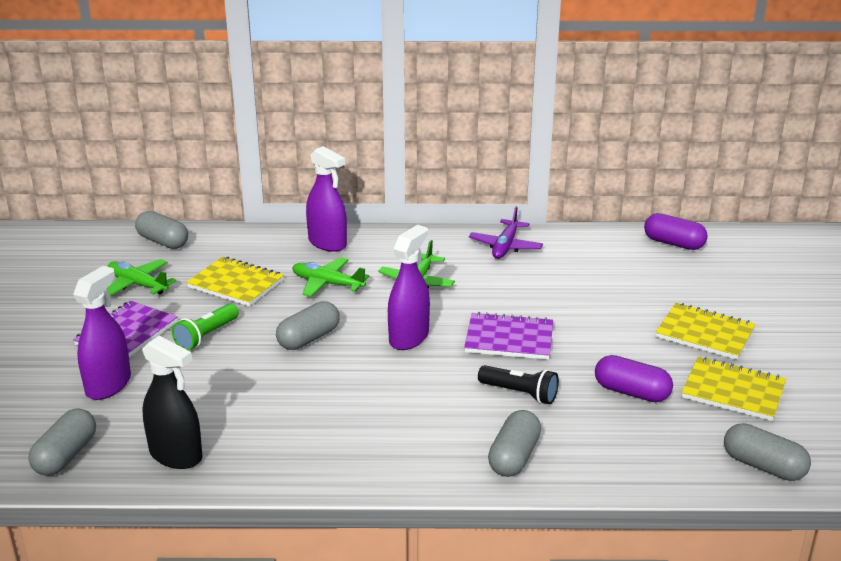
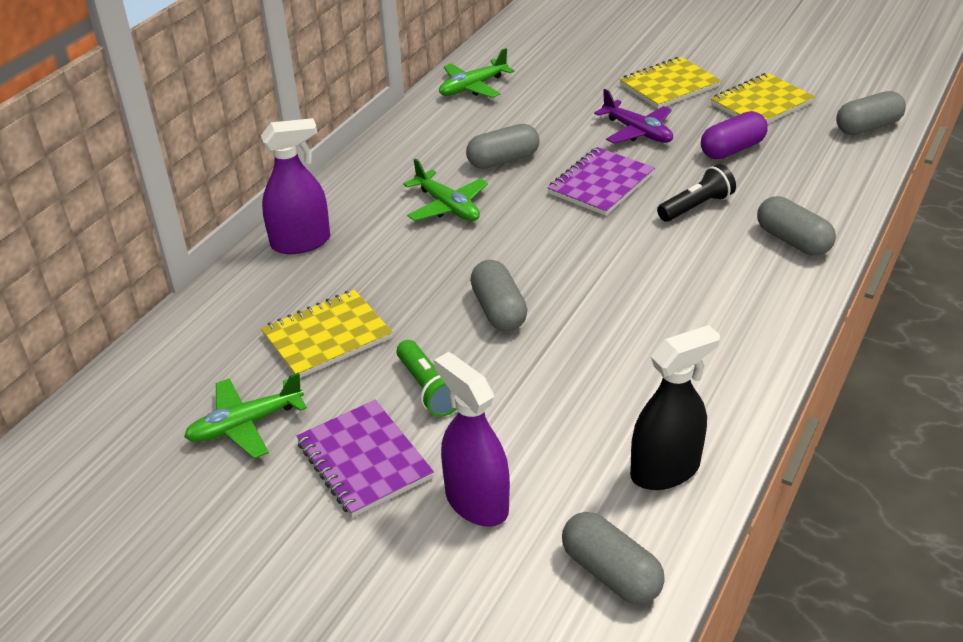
camera: 60 degrees left, 10 degrees up
(163, 241) = (151, 376): grey capsule -> grey capsule (503, 160)
(327, 284) = (393, 266): green plane -> green plane (472, 87)
(409, 337) = (551, 242): purple spray bottle -> none
(505, 246) = (428, 133): purple plane -> purple plane (637, 132)
(673, 243) = (511, 48): purple capsule -> none

